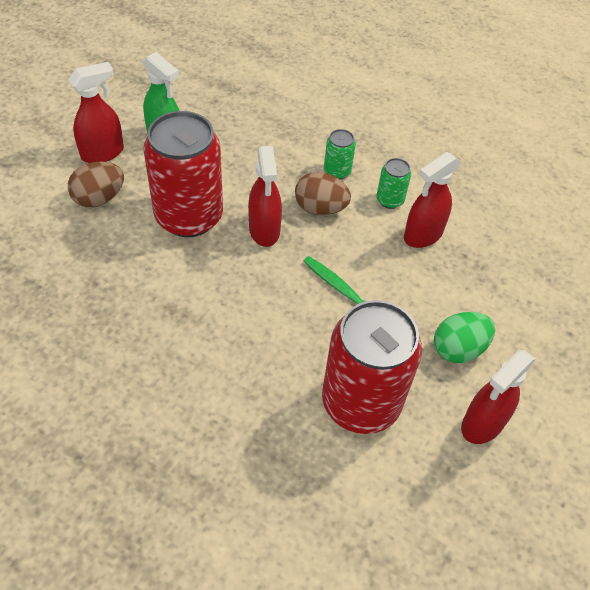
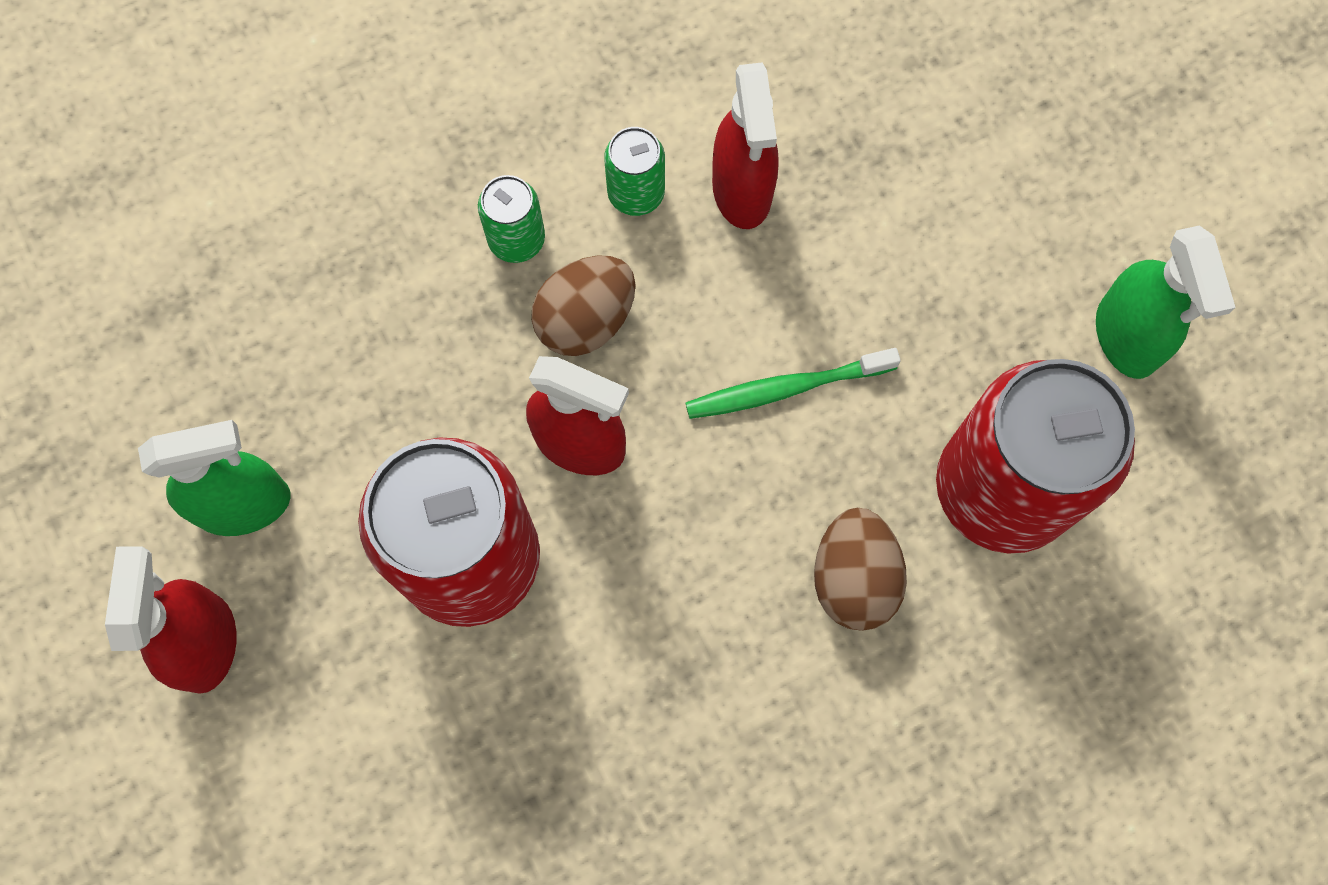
camera: 55 degrees left, 20 degrees up
(99, 198) = (326, 703): brown egg -> brown egg (853, 578)
(458, 349) = (986, 284): green egg -> none
(482, 424) = (1126, 337): red spray bottle -> green spray bottle

